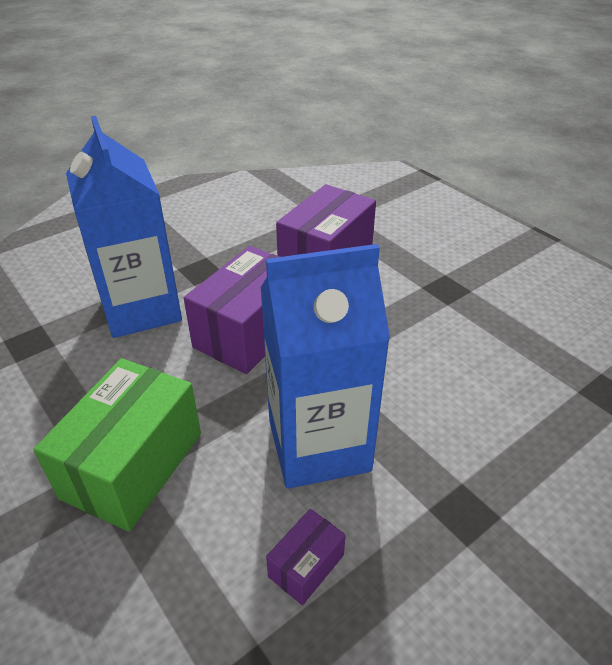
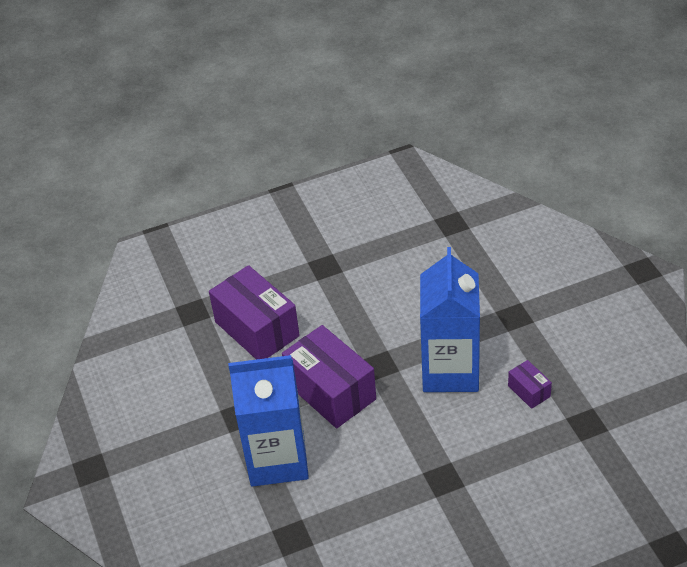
camera: 70 degrees left, 5 degrees up
(133, 465) = (438, 468): green box -> none

